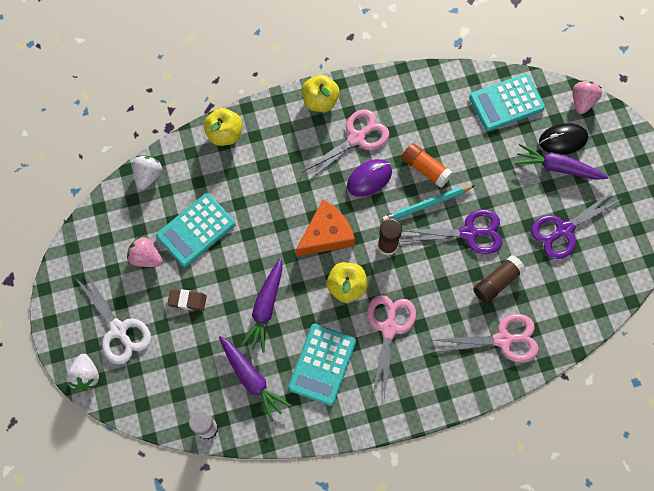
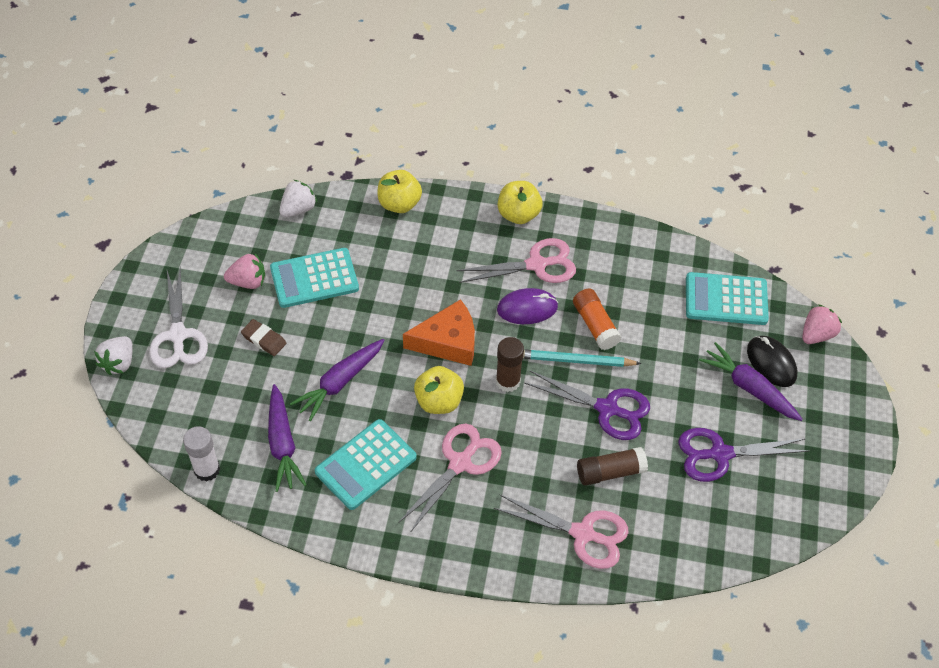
camera: 25 degrees right, 15 degrees down
(146, 257) = (248, 282): pink strawberry -> pink strawberry turned 120 degrees clockwise
(562, 140) = (771, 363): black mouse -> black mouse turned 45 degrees clockwise

